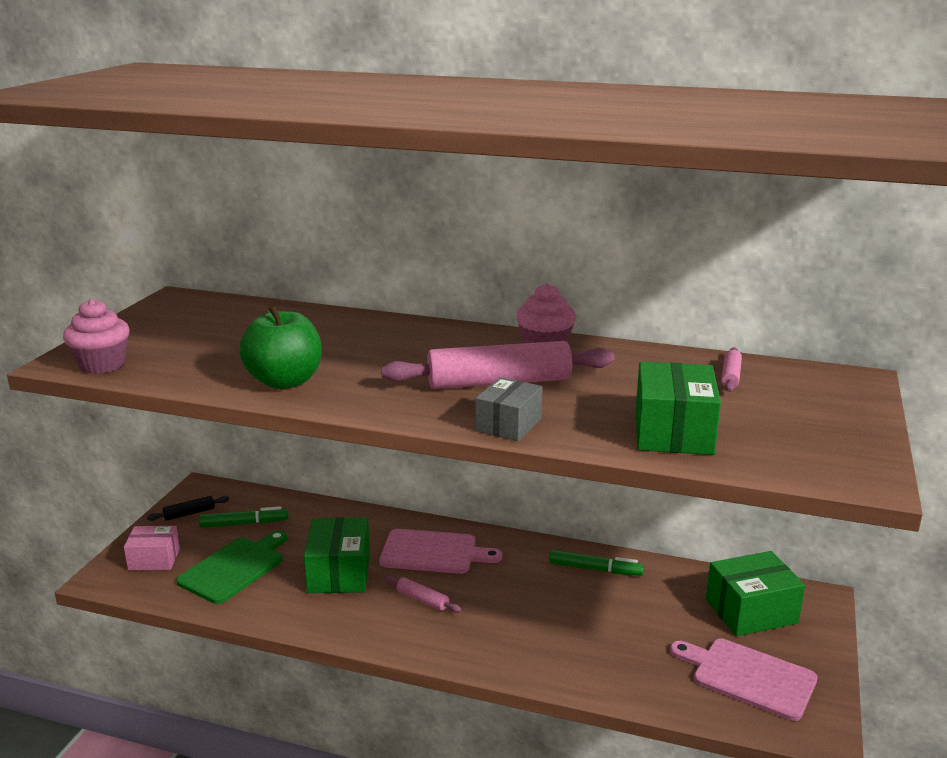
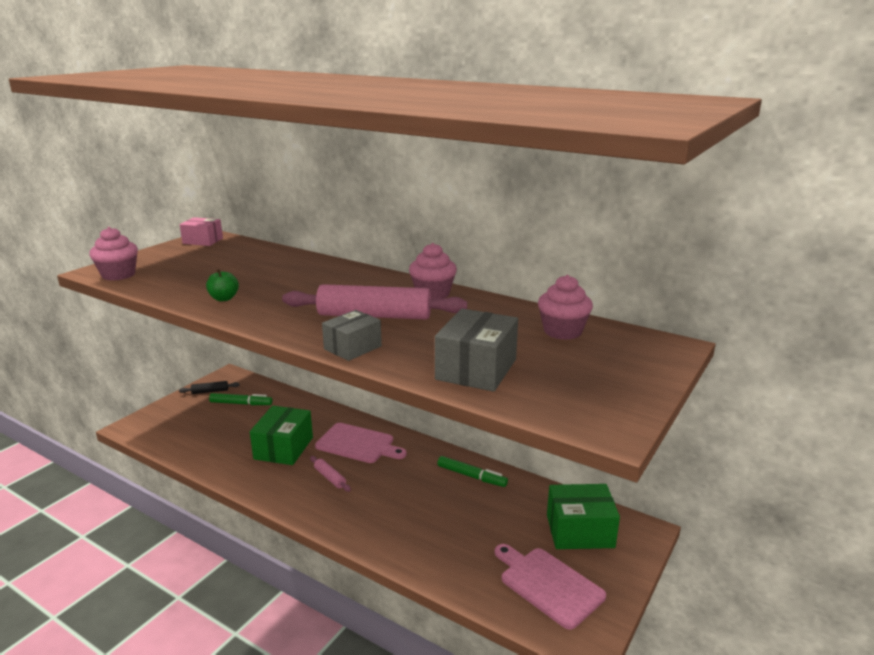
camera: 15 degrees right, 0 degrees up
(154, 559) = (169, 419): pink box -> pink box (203, 241)
(234, 568) = (216, 433): green cutting board -> none
(285, 381) = (224, 298): green apple -> green apple, size x0.52
(673, 432) = (476, 369): green box -> grey box
(730, 376) = (562, 331): pink rolling pin -> pink cupcake

